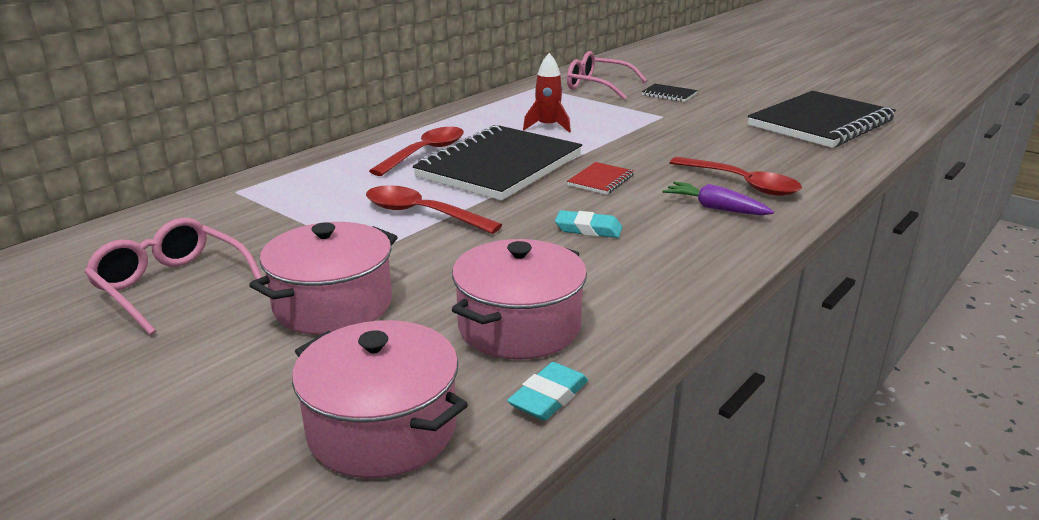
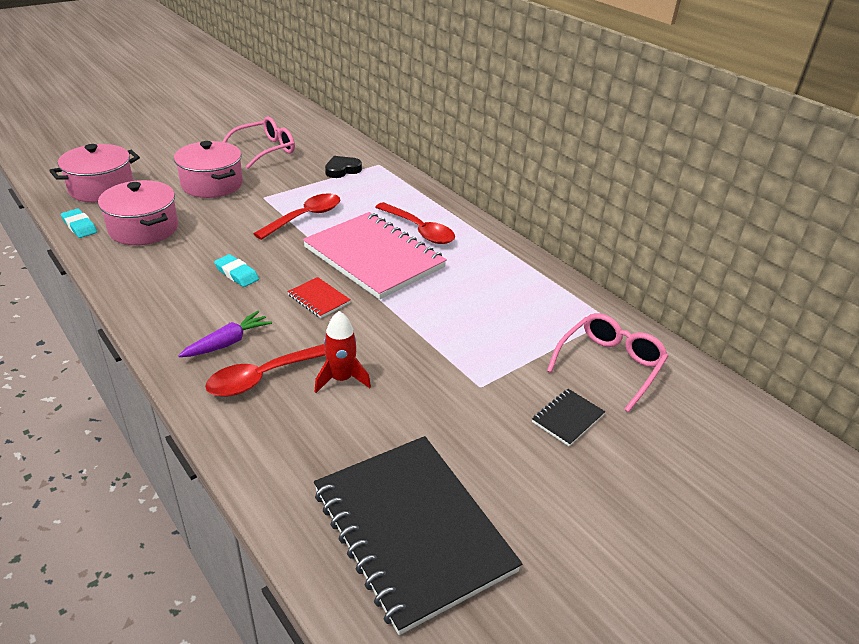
camera: 100 degrees right, 10 degrees up
(259, 211) = (342, 170): none -> black heart
(499, 166) = (374, 257): black notebook -> pink notebook
(547, 126) = (465, 299): red rocket -> red rocket (341, 379)
(588, 229) = (237, 274): turquoise eraser -> turquoise eraser turned 75 degrees counterclockwise

